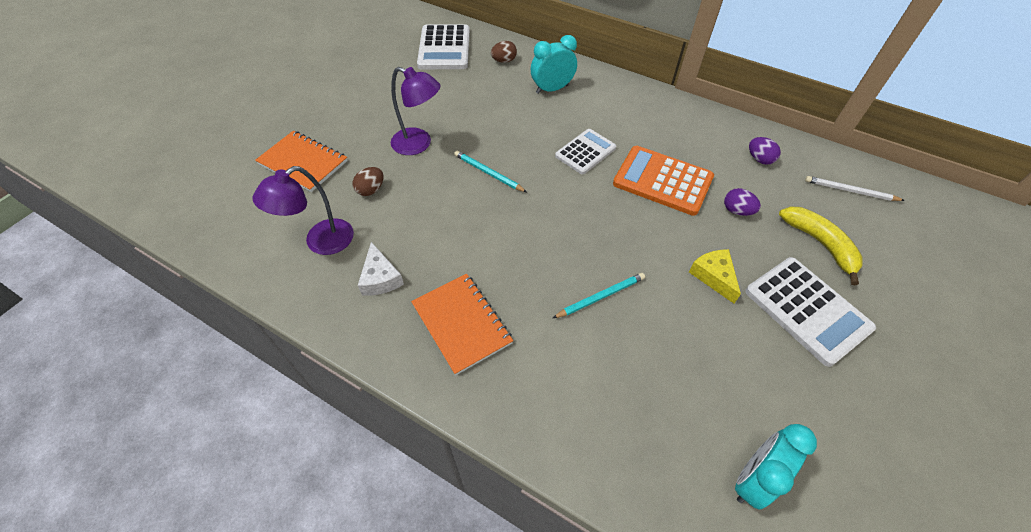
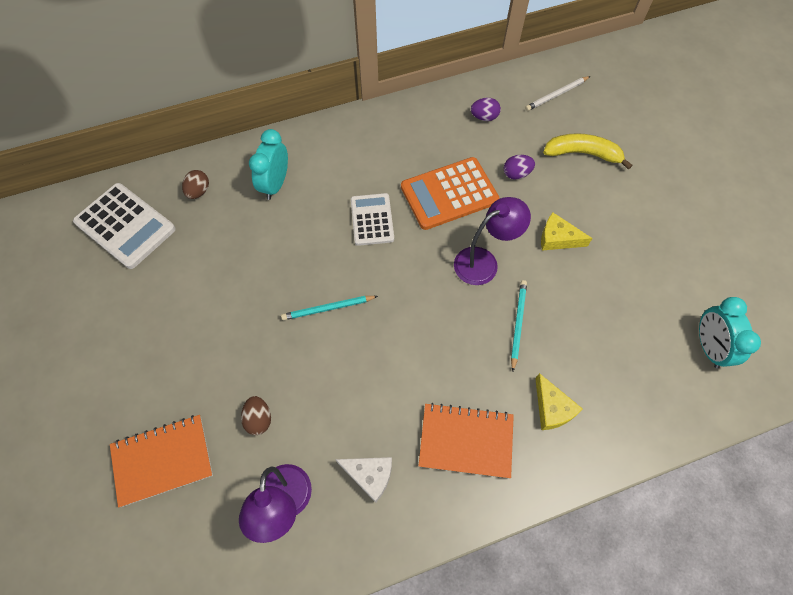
camera: 50 degrees left, 10 degrees up
(419, 144) = (239, 339): purple lamp -> purple lamp (484, 262)
(548, 371) = (552, 408): none -> yellow cheese
(807, 310) = (623, 210): white calculator -> none

